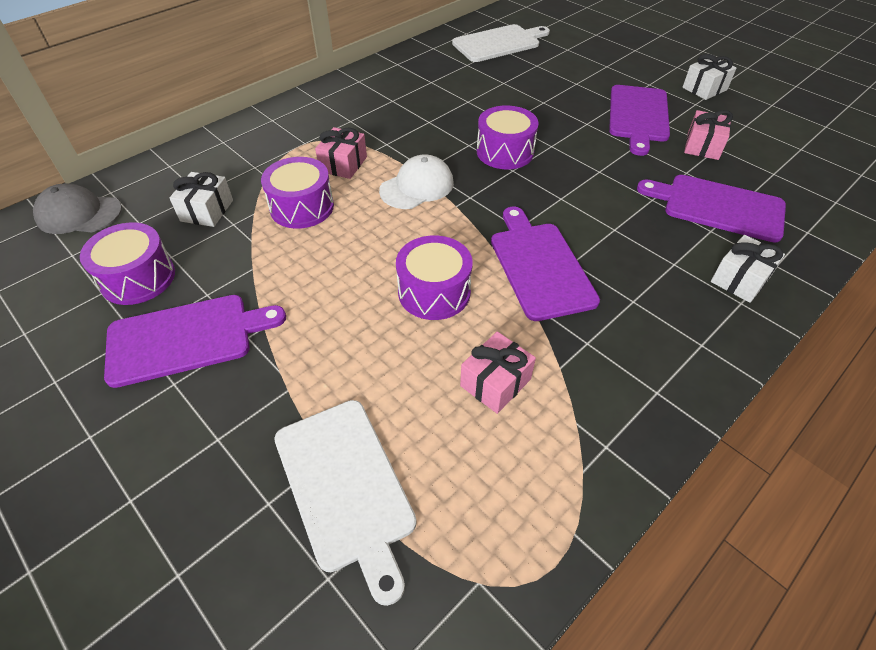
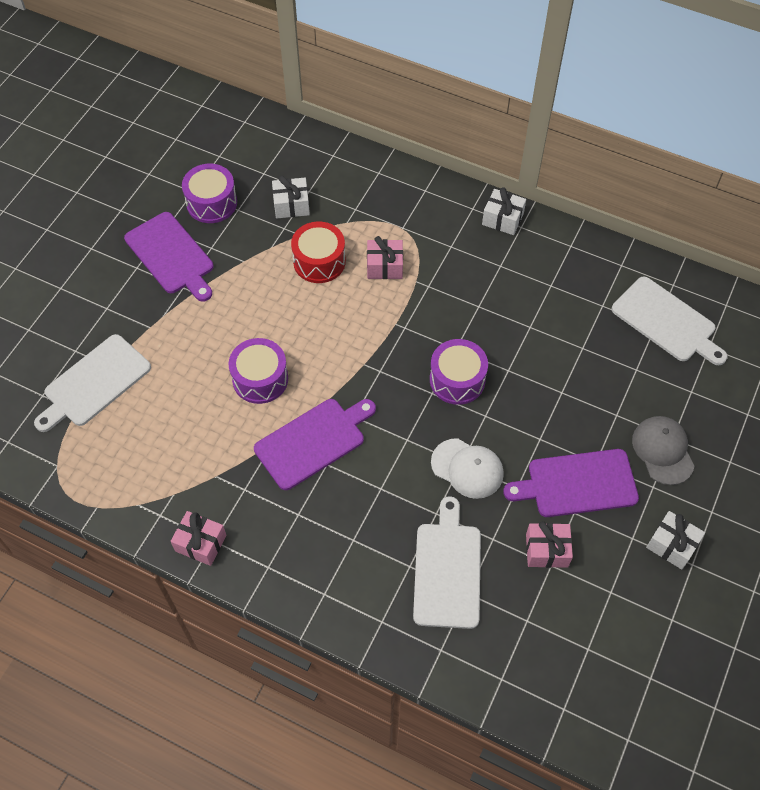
camera: 70 degrees right, 10 degrees up
(79, 214) = (258, 135): grey cap -> grey cap (662, 451)
(302, 207) = (319, 261): purple drum -> red drum
(417, 187) = (377, 329): white cap -> white cap (467, 468)
(495, 382) = (191, 439): pink gift -> pink gift (200, 543)
(718, 207) = (447, 570): purple cutting board -> white cutting board
(740, 279) = (352, 592): white gift -> white gift (502, 219)

